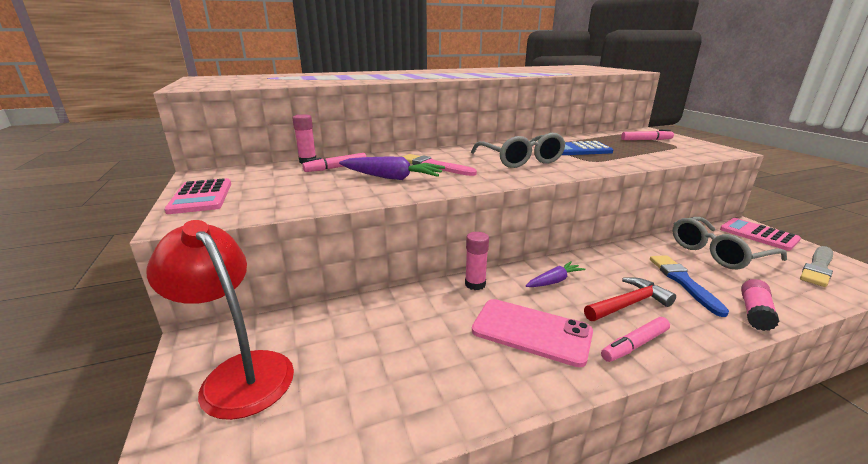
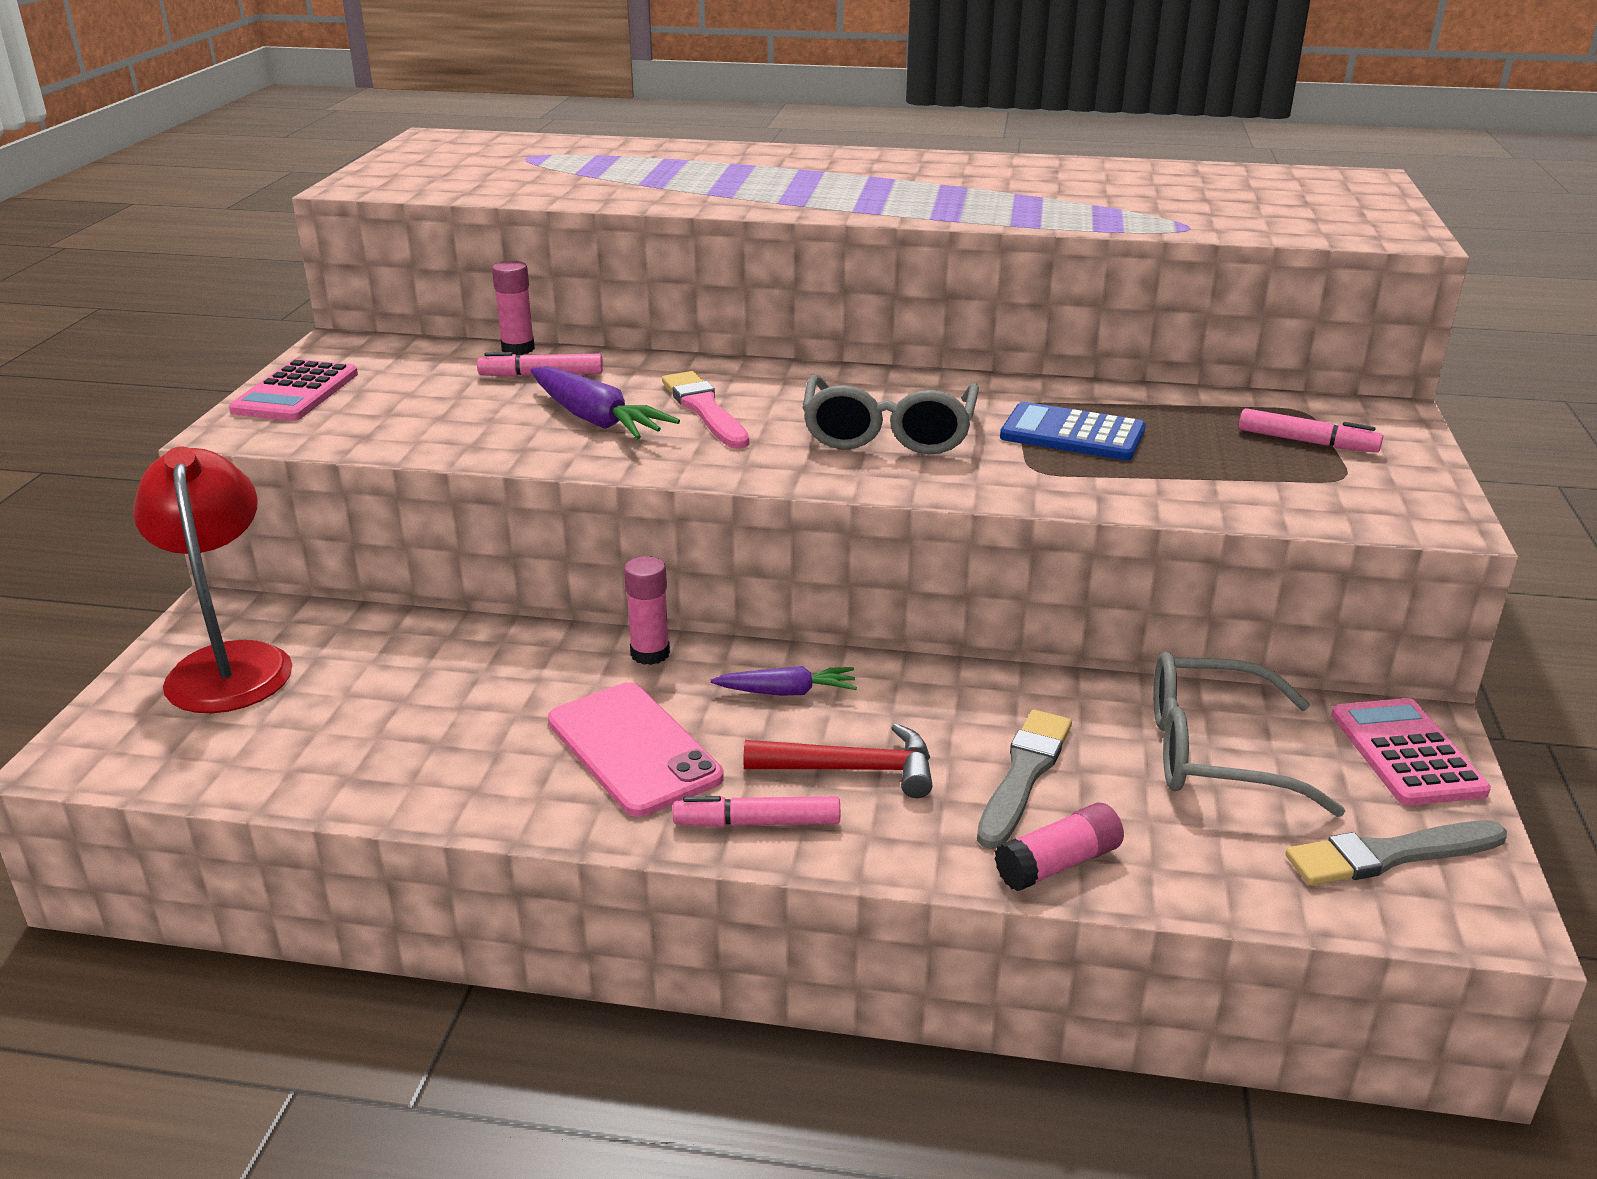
camera: 30 degrees right, 5 degrees up
(683, 282) = (1023, 775): blue brush -> grey brush

